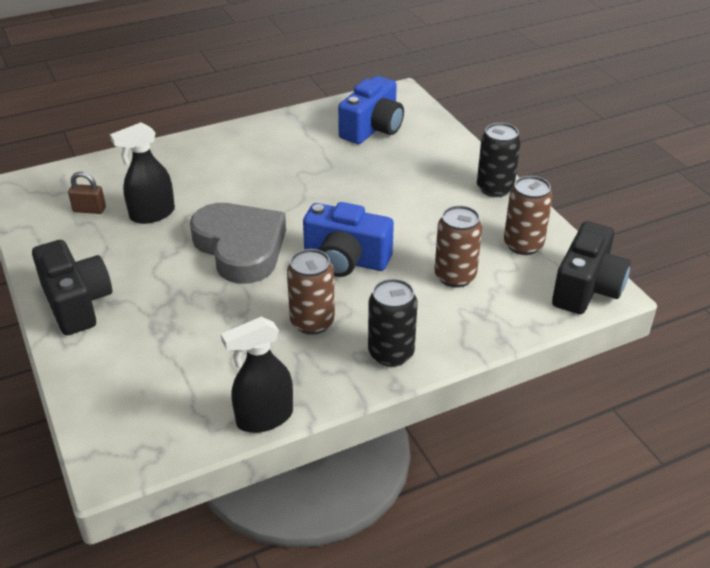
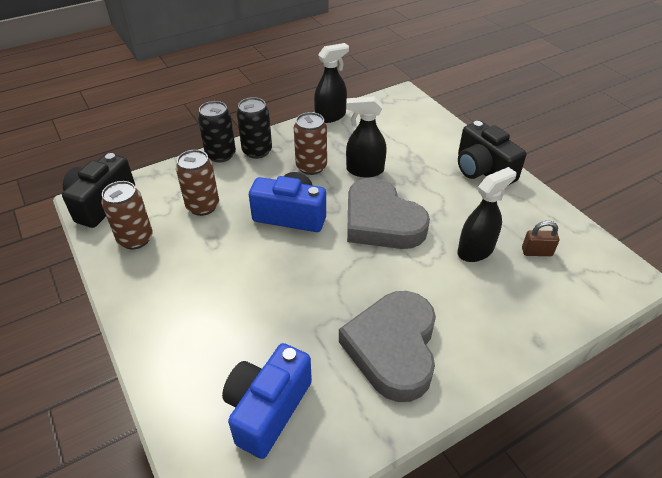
camera: 175 degrees right, 5 degrees up
(239, 312) = (364, 170): none -> black spray bottle
(268, 152) = (393, 348): none -> grey heart
(495, 188) = (137, 307): black can -> black can (220, 155)

